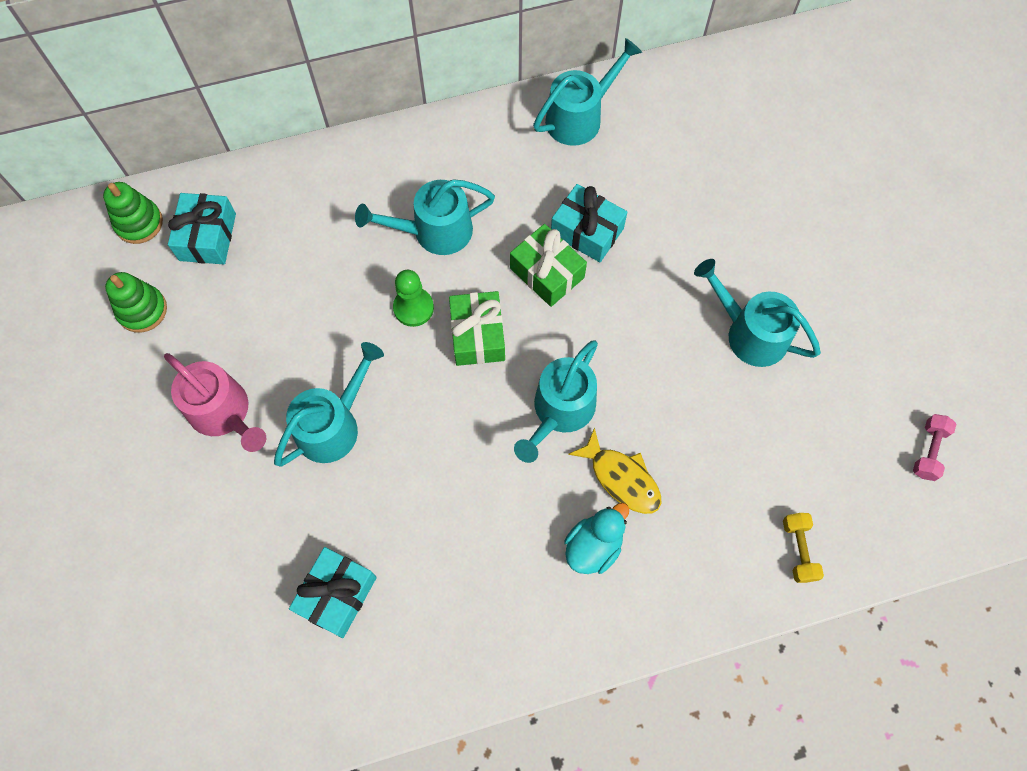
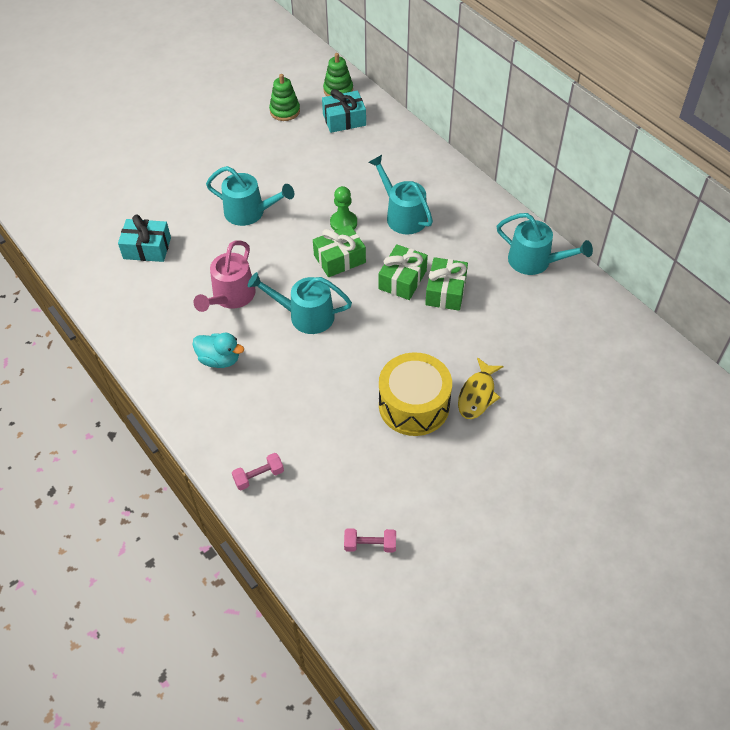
camera: 70 degrees right, 15 degrees down
(224, 413) = (237, 165): pink watering can -> pink watering can (230, 297)
(587, 231) = (445, 291): turquoise gift -> green gift
(621, 478) = (272, 361): yellow fish -> yellow fish (477, 395)
(749, 333) = (414, 405): turquoise watering can -> yellow drum
(798, 550) = (259, 476): yellow dumbbell -> pink dumbbell

